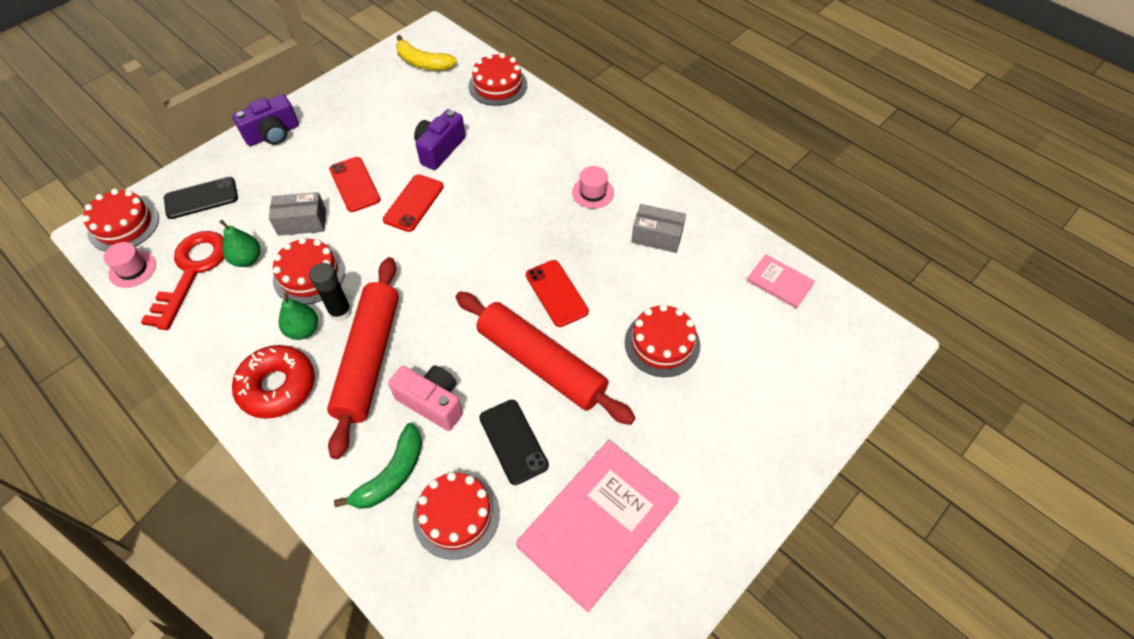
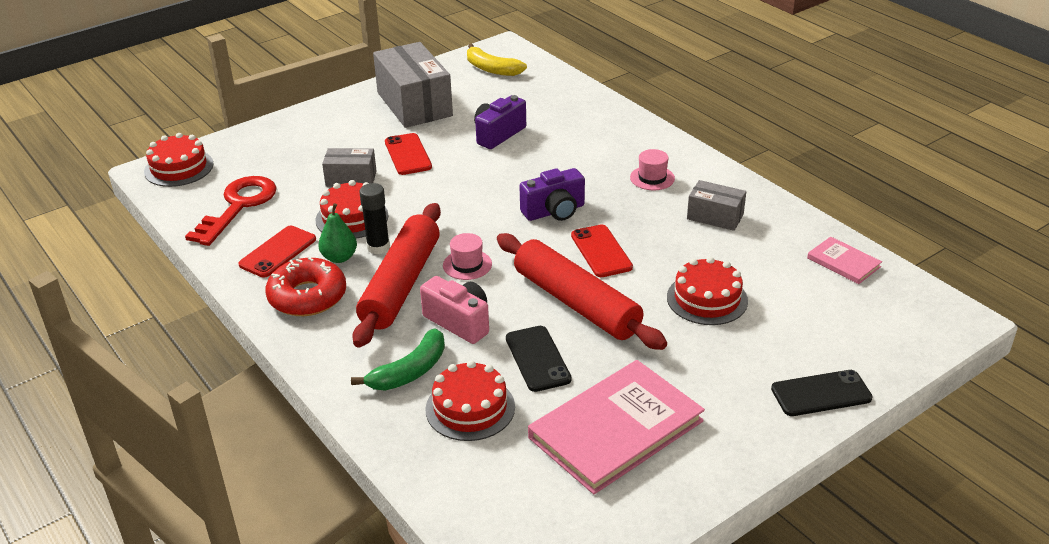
camera: 10 degrees right, 20 degrees down
(132, 269) = (182, 200): pink hat -> pink hat (467, 265)
(201, 198) = (256, 154): black phone -> black phone (821, 393)
(247, 259) = (293, 201): green pear -> none
(273, 134) = (333, 112): purple camera -> purple camera (554, 211)
(353, 116) = (414, 104): none -> grey box
(414, 203) = (465, 173): red phone -> red phone (278, 252)
(498, 85) = (566, 90): red cake -> none

